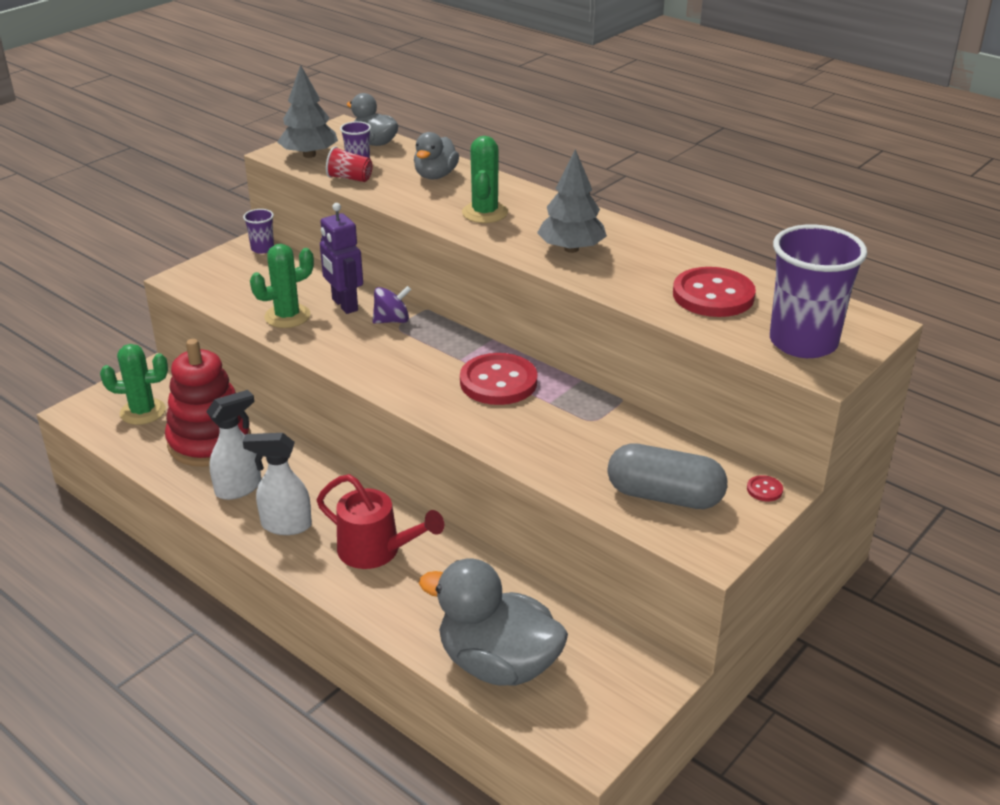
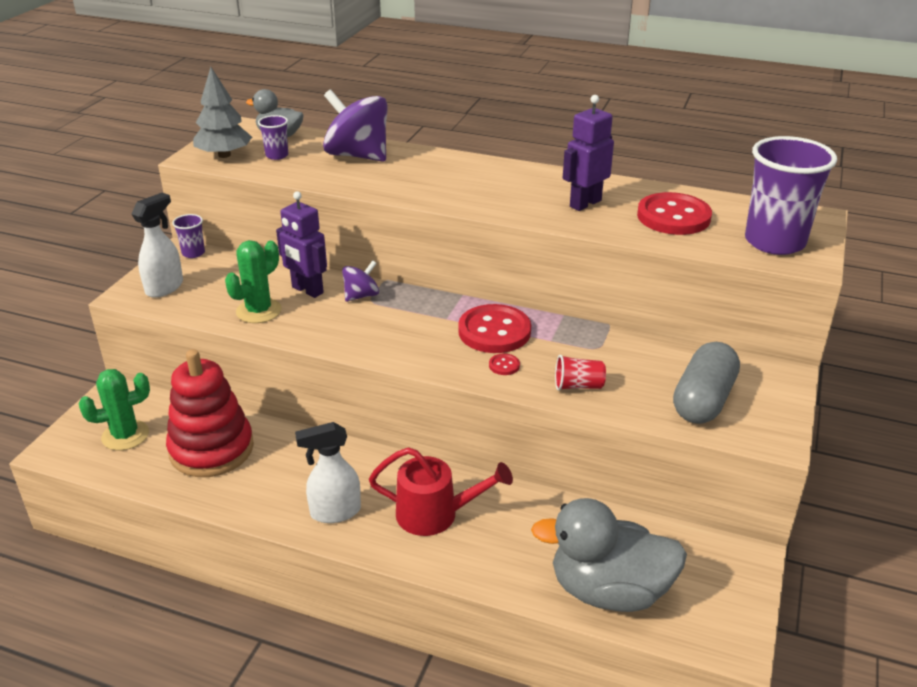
camera: 20 degrees left, 0 degrees up
(239, 488) = (267, 487): white spray bottle -> white spray bottle (165, 287)
(350, 178) = (279, 170): red cup -> red cup (578, 386)
(435, 176) = (357, 155): grey duck -> purple spinning top
(485, 213) = (427, 180): green cactus -> none
(571, 249) = (526, 199): grey tree -> none
(629, 264) = (585, 203): none -> purple robot
(664, 496) = (703, 400): grey capsule -> grey capsule turned 60 degrees counterclockwise
(764, 490) = (776, 375): red button -> red button (504, 365)

